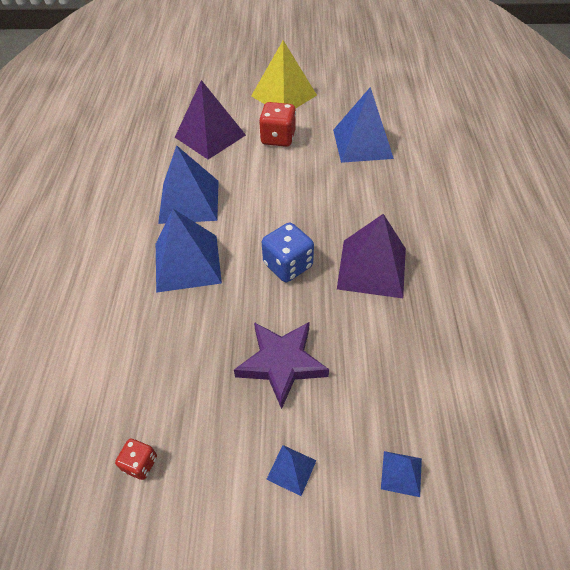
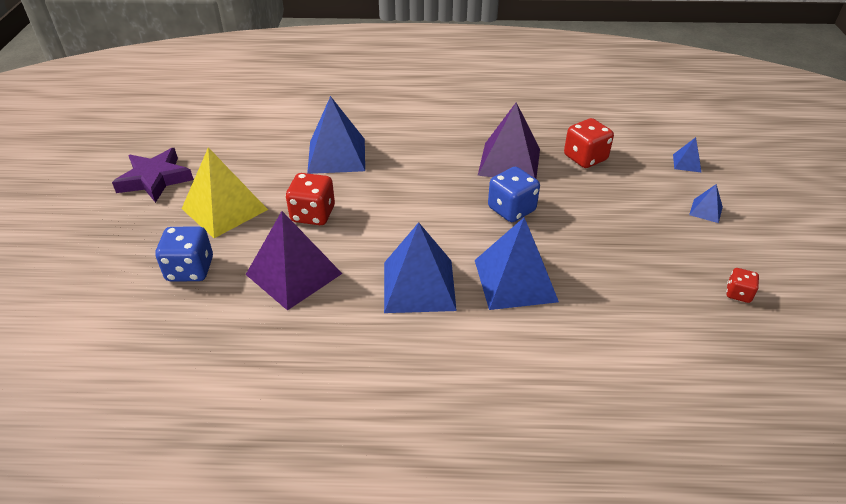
camera: 90 degrees left, 10 degrees down
(219, 91) = (190, 269): none -> blue dice
(281, 363) = (619, 214): purple star -> purple star (155, 179)
(392, 343) = (585, 158): none -> red dice

